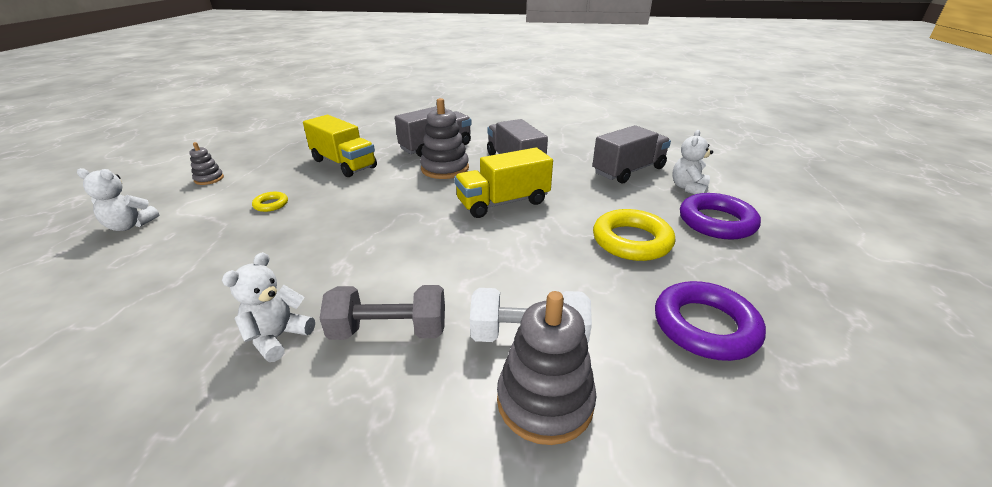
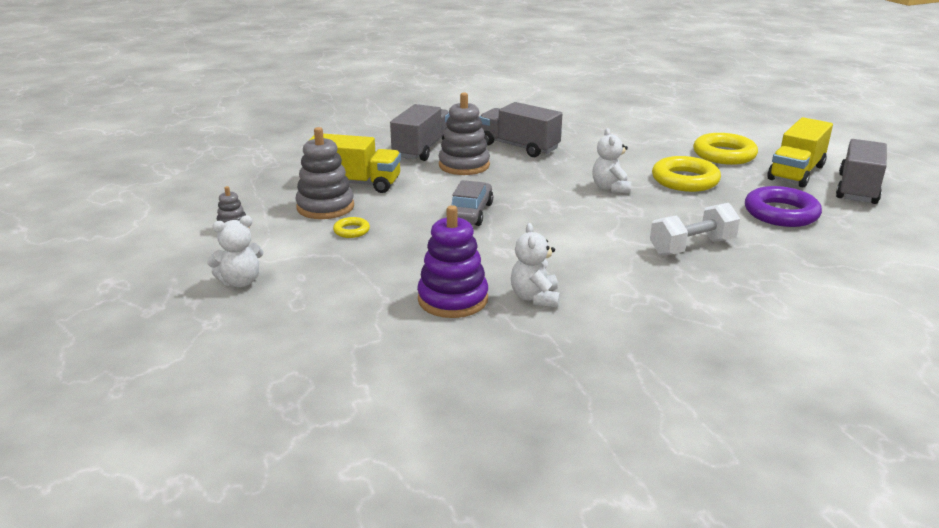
camera: 30 degrees left, 5 degrees down
(215, 306) = (453, 299): none -> purple stacking toy
(379, 216) = (470, 213): none -> grey car
(389, 331) = (604, 271): grey dumbbell -> none
(503, 203) = (558, 179): yellow truck -> yellow truck (796, 172)
(545, 401) = (741, 270): grey stacking toy -> grey stacking toy (325, 207)
(628, 171) = (620, 133): grey truck -> grey truck (857, 189)
(688, 188) = (679, 136): white teddy bear -> white teddy bear (610, 188)
(716, 222) = (724, 155): purple ring -> yellow ring

